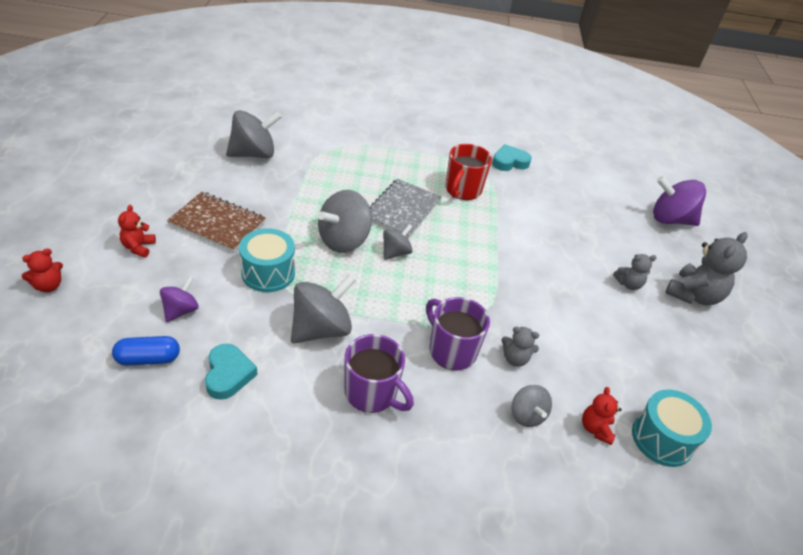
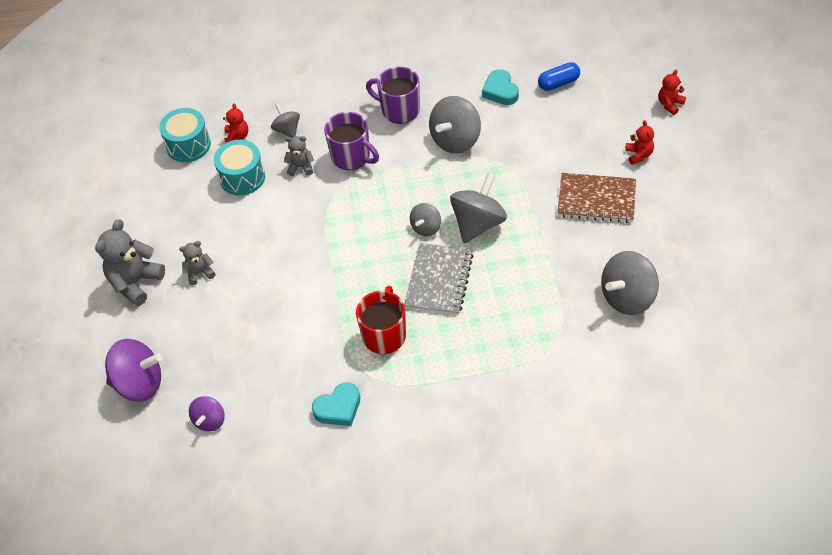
camera: 175 degrees right, 10 degrees up
(181, 310) = (564, 119): purple spinning top -> purple spinning top (210, 421)
(268, 273) = (522, 170): turquoise drum -> turquoise drum (242, 177)

